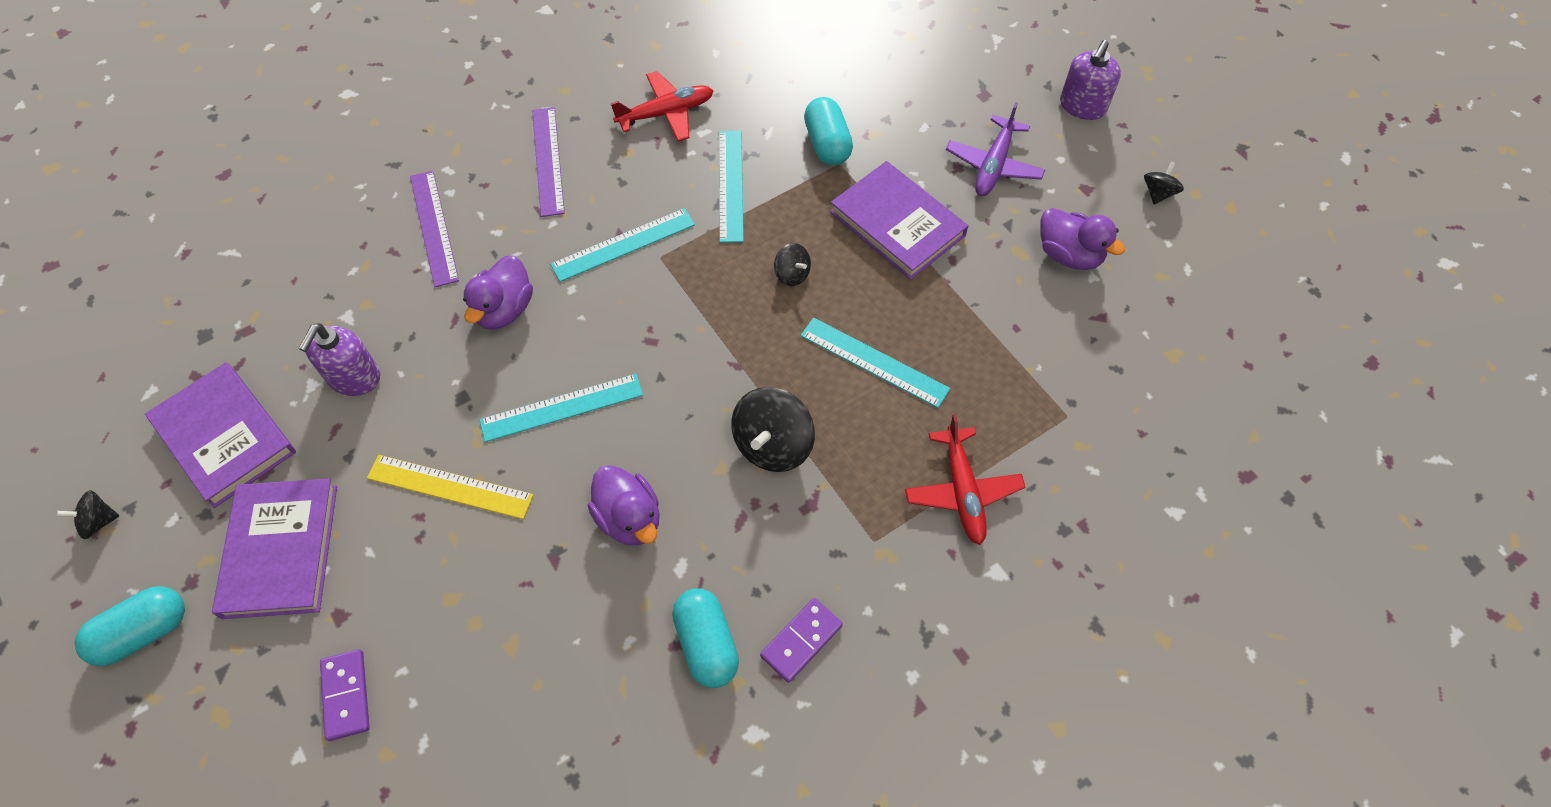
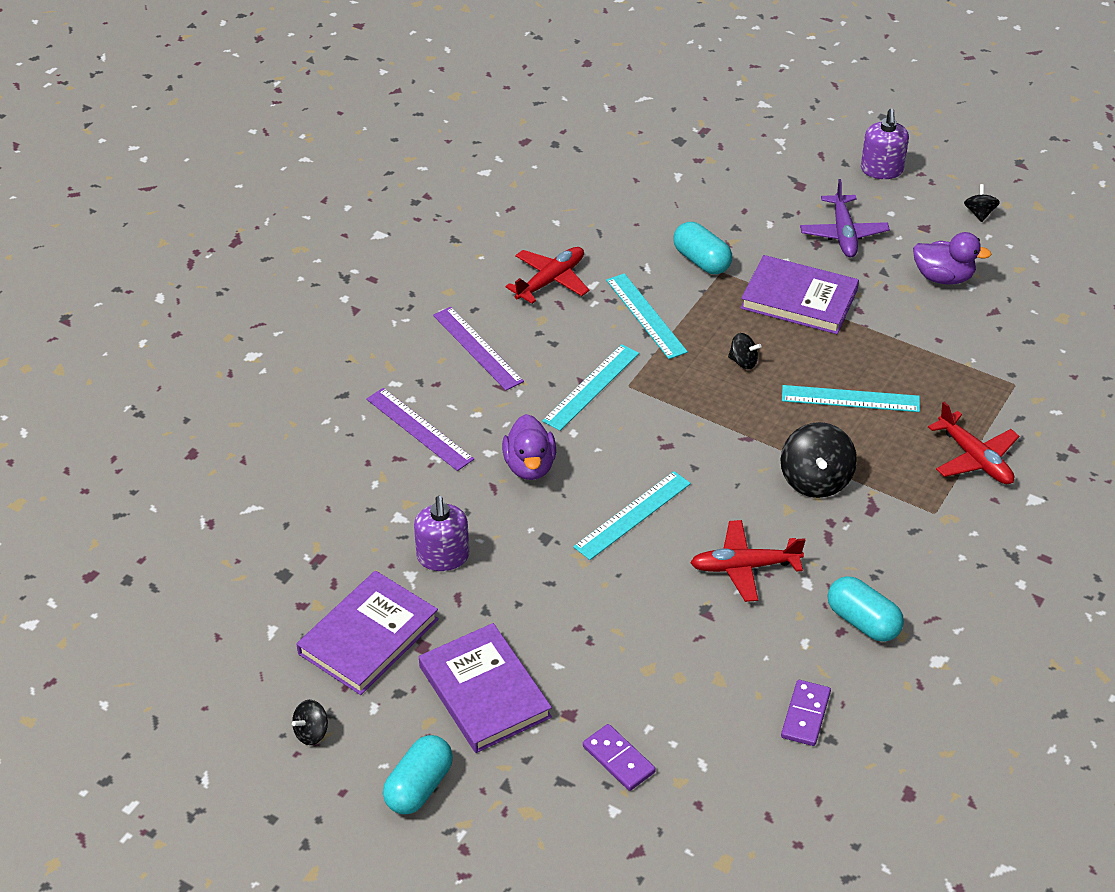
camera: 25 degrees left, 15 degrees down
(225, 437) = (368, 636): purple book -> purple book turned 75 degrees counterclockwise
(450, 486) = (586, 599): yellow ruler -> none
(629, 518) = (744, 567): purple duck -> red plane
(801, 641) = (928, 593): purple domino -> purple domino (805, 715)

